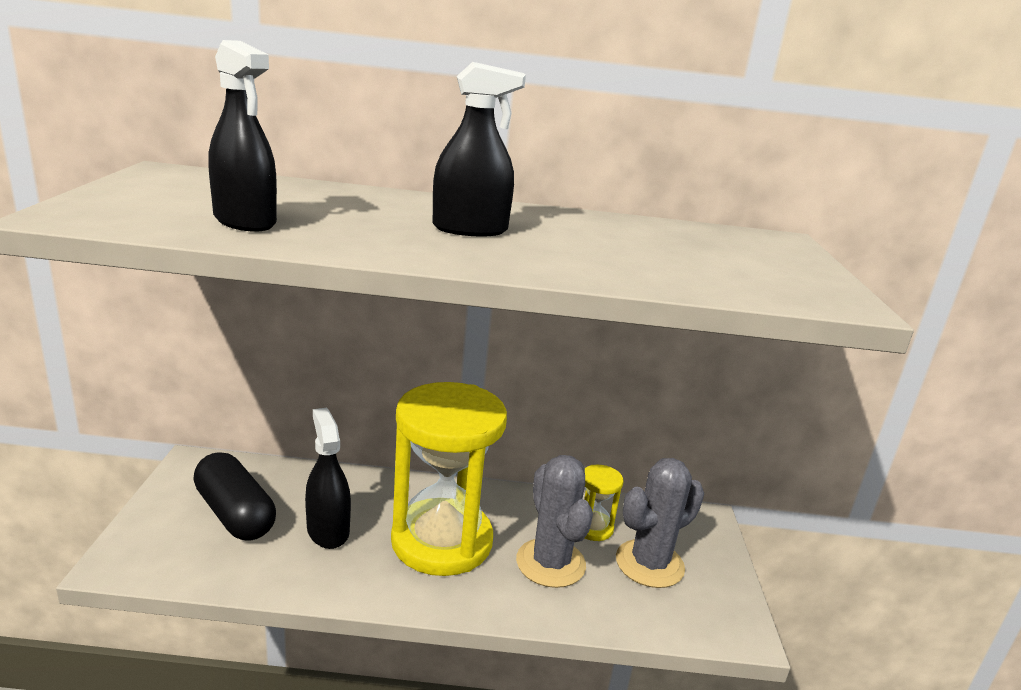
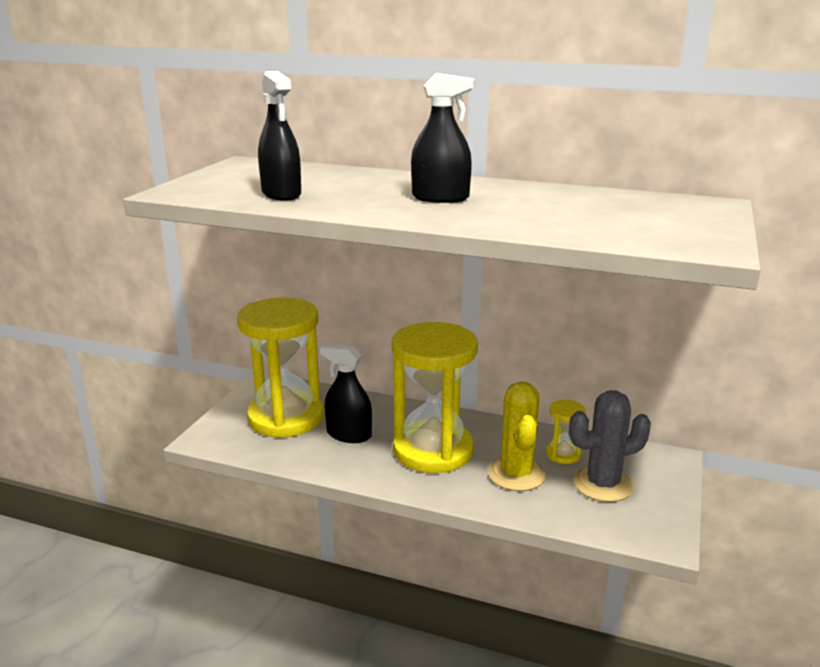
camera: 20 degrees right, 0 degrees up
(235, 514) = (286, 418): black capsule -> yellow hourglass
(328, 530) = (349, 434): black spray bottle -> black spray bottle turned 60 degrees counterclockwise
(550, 563) = (516, 474): grey cactus -> yellow cactus

